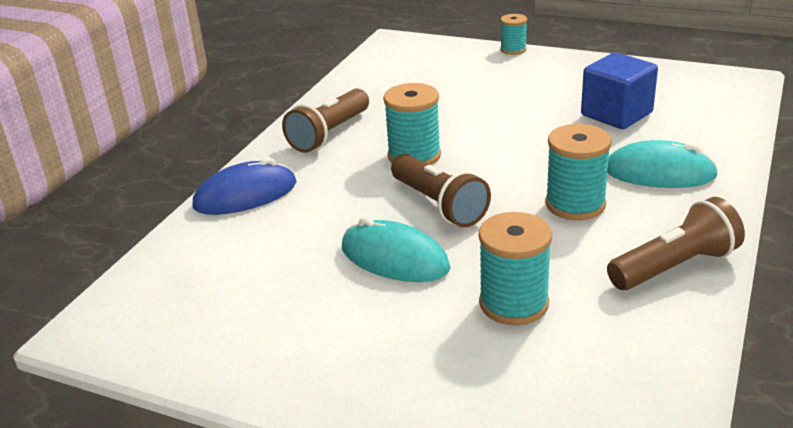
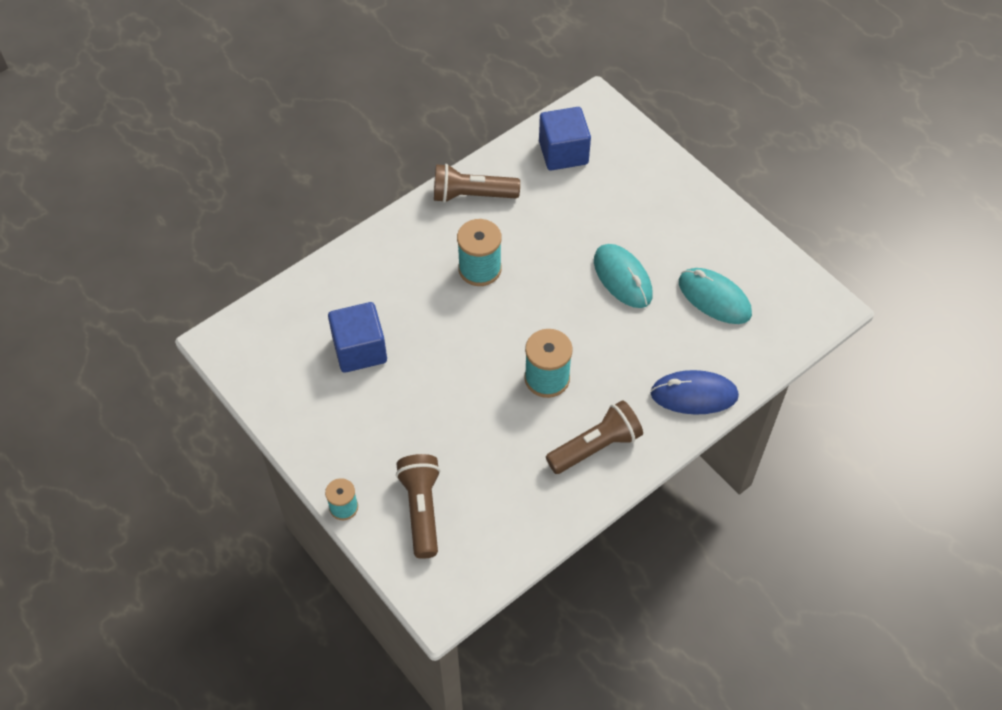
camera: 155 degrees left, 25 degrees up
(439, 205) = (565, 313): brown flashlight -> brown flashlight (421, 510)
(513, 303) = (578, 212): turquoise spool -> none
(613, 373) = (563, 152): none -> blue cube
(659, 173) = (400, 270): turquoise mouse -> turquoise mouse (714, 298)

